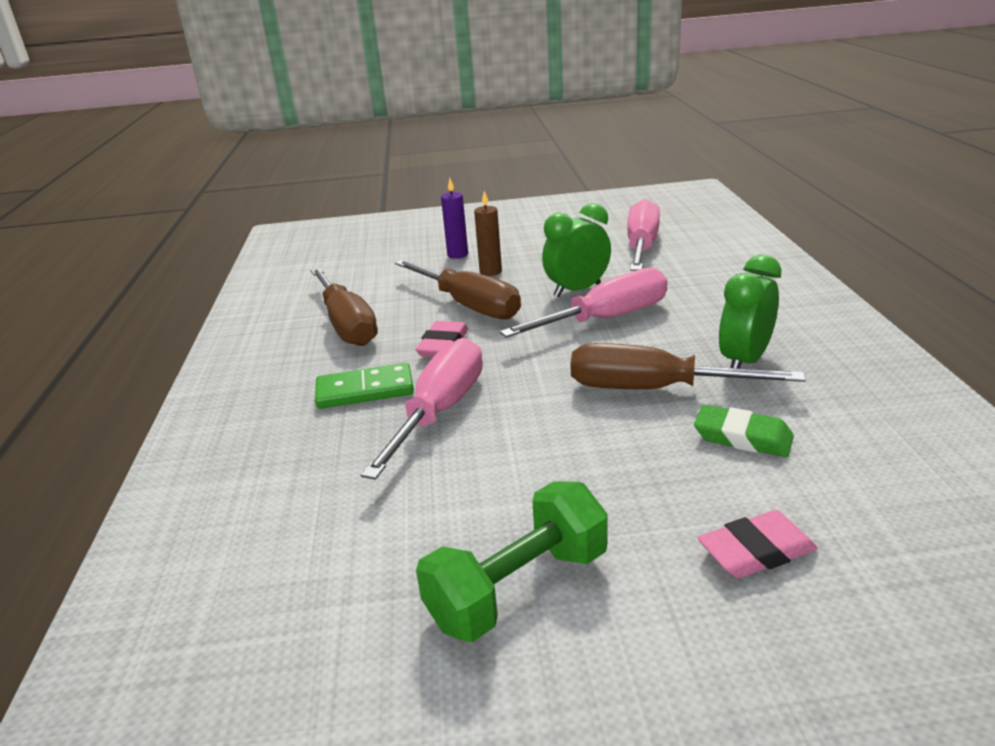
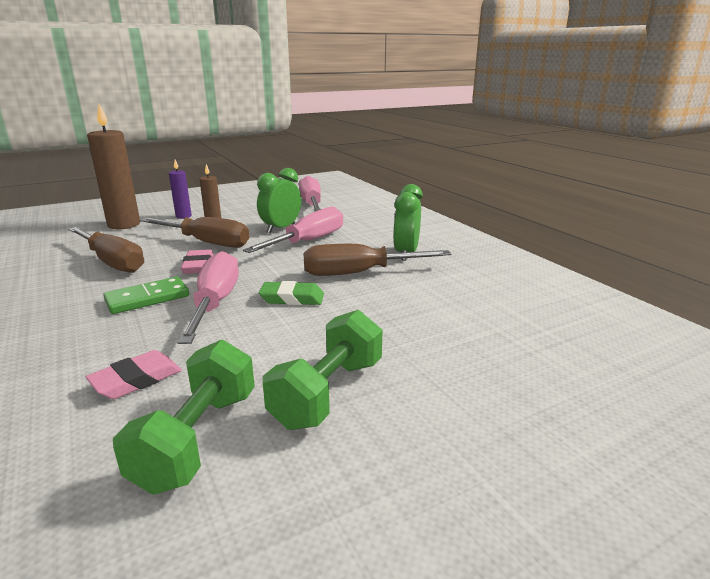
camera: 25 degrees left, 5 degrees down
(341, 615) = (197, 438): none -> green dumbbell
(381, 263) = (124, 225): none -> brown candle
(742, 437) = (426, 290): green eraser -> green eraser (292, 298)
(756, 551) = (467, 344): pink eraser -> pink eraser (136, 380)

